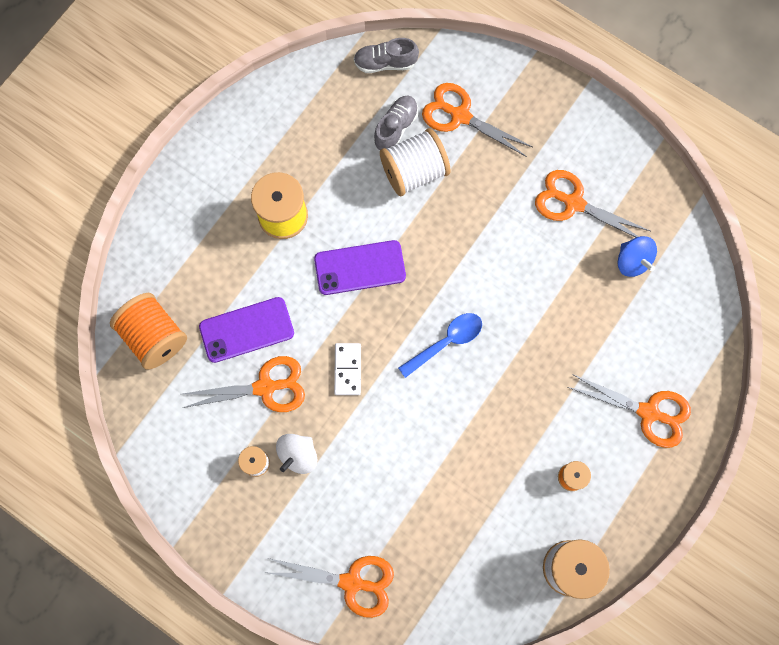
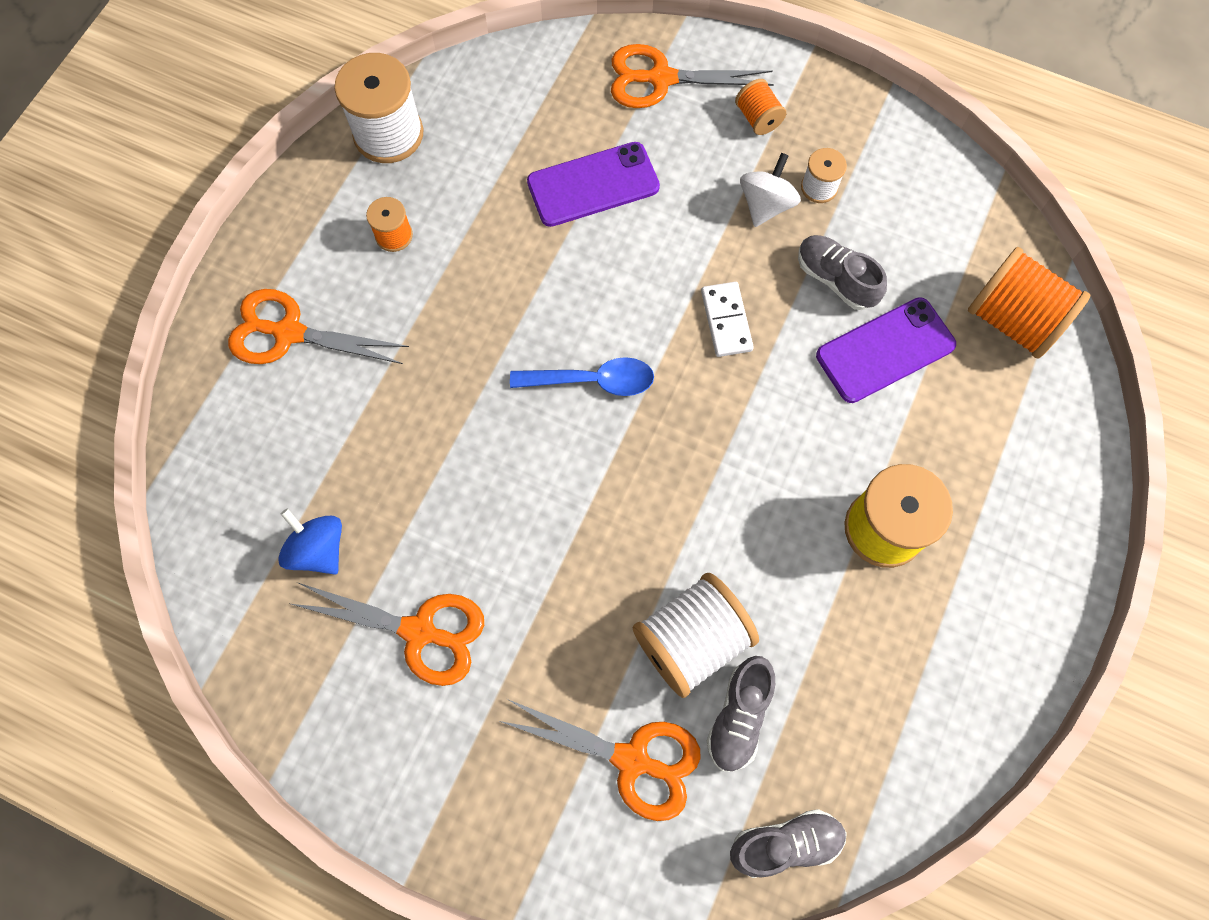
camera: 170 degrees right, 5 degrees down
(265, 387) = (835, 279): orange scissors -> grey shoe
(285, 531) = (758, 118): none -> orange spool
(360, 267) = (743, 467): purple phone -> purple phone (593, 185)
(446, 342) = (592, 380): blue spoon -> blue spoon turned 135 degrees counterclockwise

